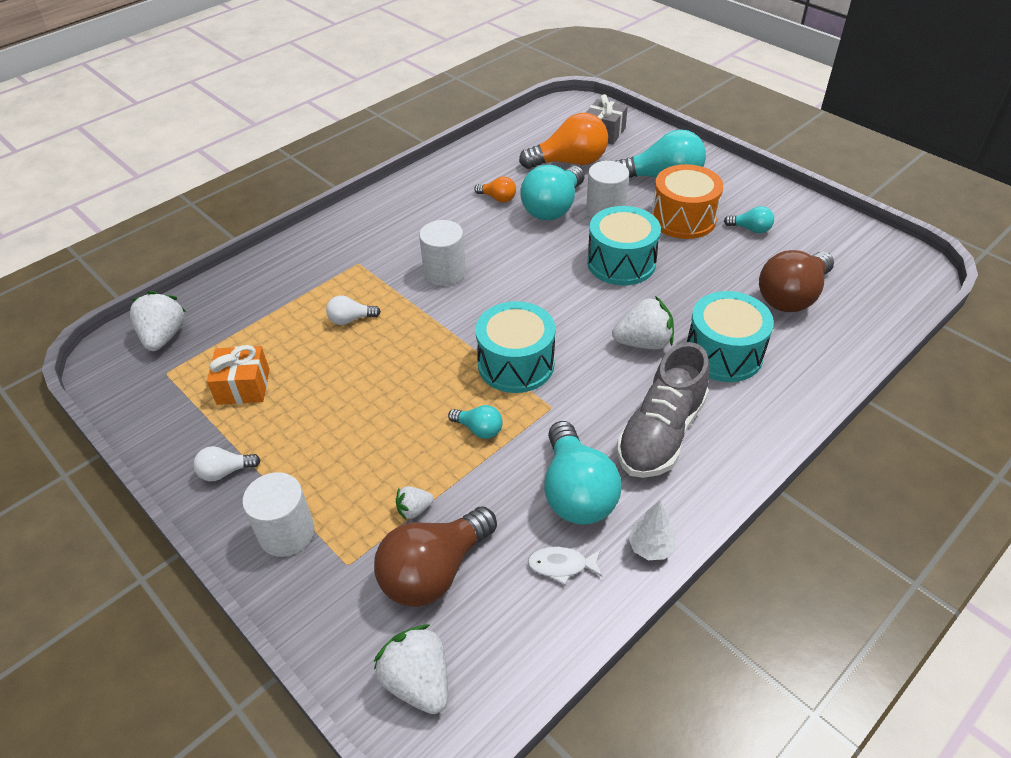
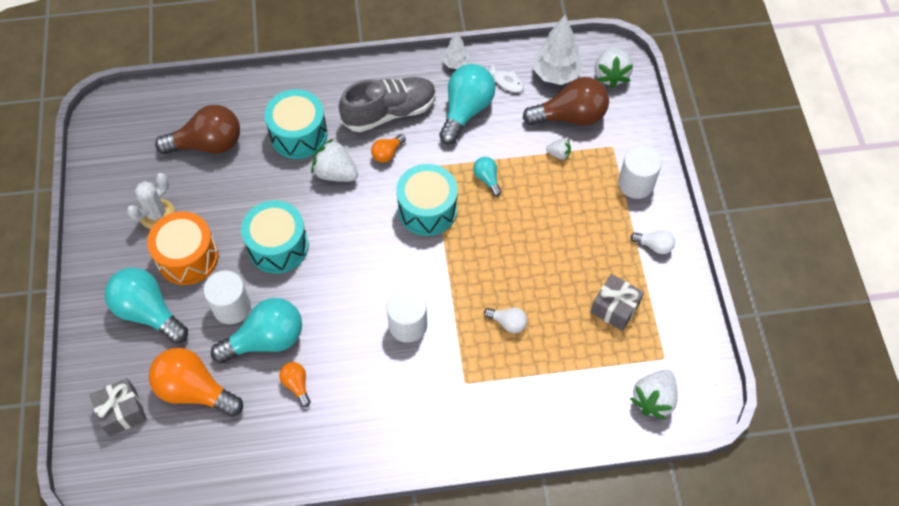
camera: 145 degrees left, 15 degrees up
(243, 387) = (614, 308): orange gift -> grey gift
(502, 626) = (556, 74): none -> white tree
(614, 390) = (387, 153): none -> orange light bulb
(750, 229) = (157, 214): turquoise light bulb -> white cactus

